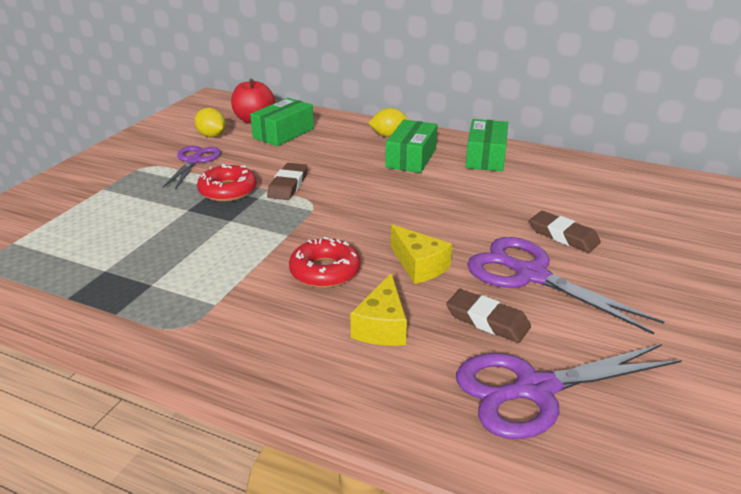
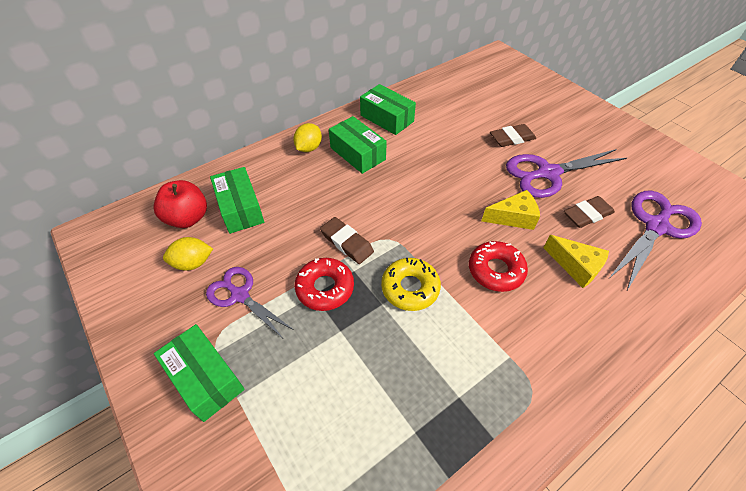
camera: 60 degrees left, 20 degrees up
(113, 173) = (205, 378): none -> green box
(260, 229) = (410, 288): none -> yellow donut
(534, 389) = (656, 226): purple scissors -> purple scissors turned 150 degrees counterclockwise

